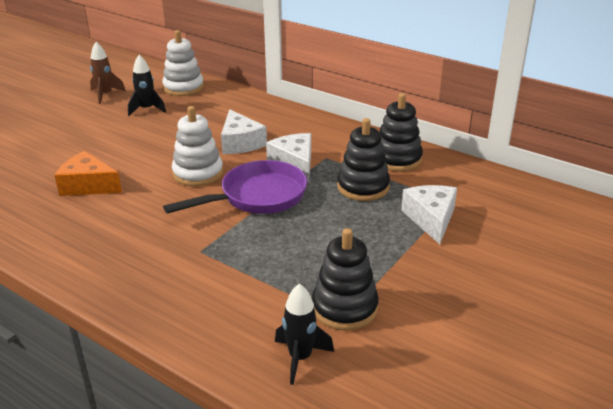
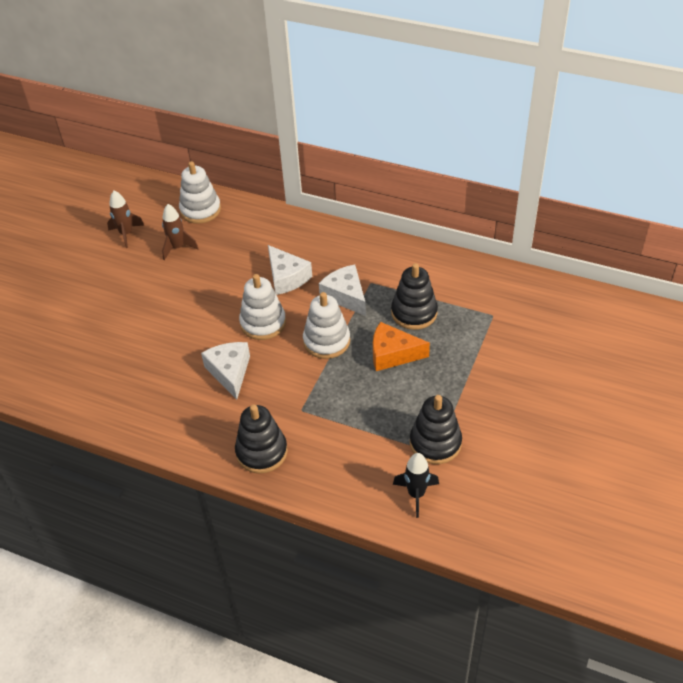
camera: 10 degrees left, 15 degrees up
(88, 185) = (170, 356): orange cheese -> orange cheese (393, 354)
(147, 109) = (178, 248): black rocket -> brown rocket
(257, 197) = (326, 341): purple pan -> white stacking toy
(397, 159) = (434, 273): black stacking toy -> black stacking toy (261, 452)
(431, 219) = (480, 339): white cheese -> white cheese (230, 372)

